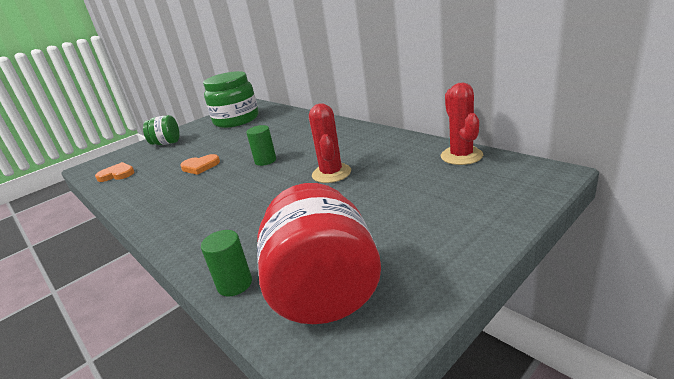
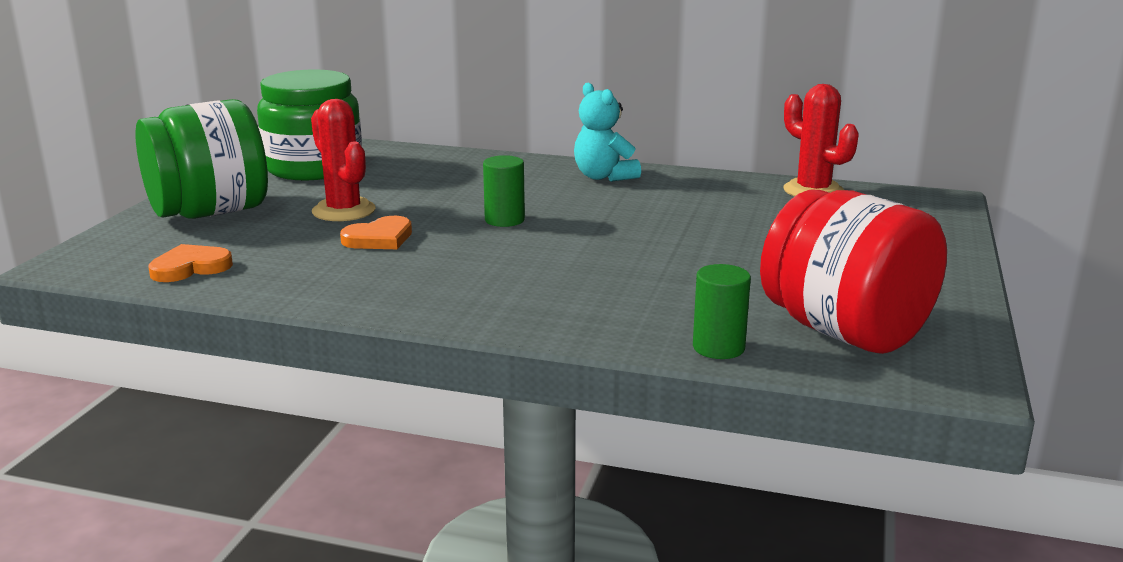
camera: 35 degrees left, 5 degrees down
(166, 143) = (210, 212): green jar -> green jar, size x1.83
(331, 173) = (654, 225): red cactus -> red cactus (343, 211)
(351, 134) = (604, 177): none -> turquoise teddy bear

